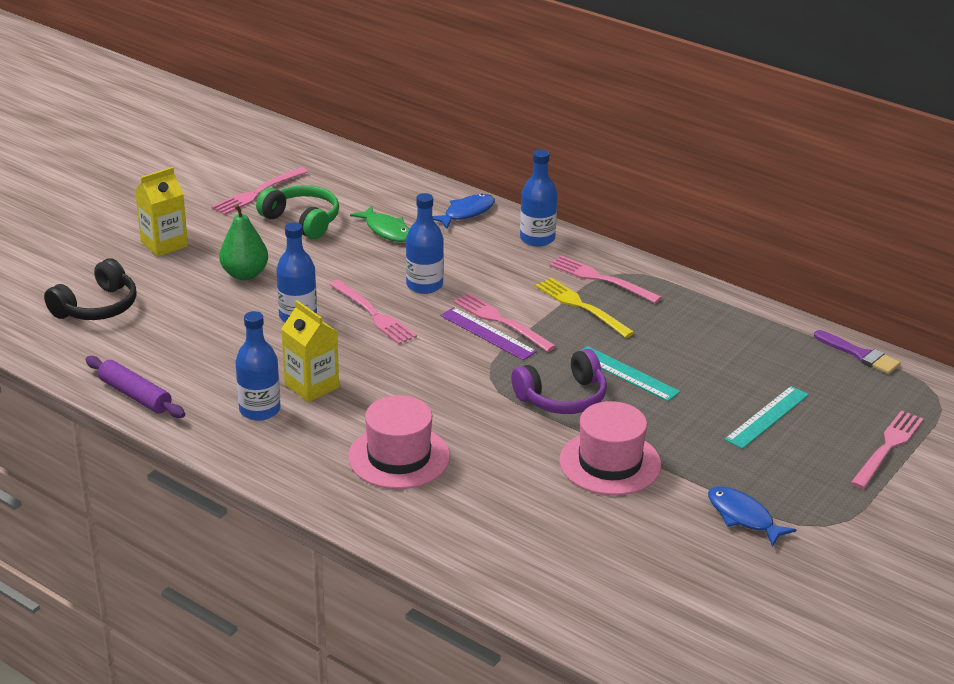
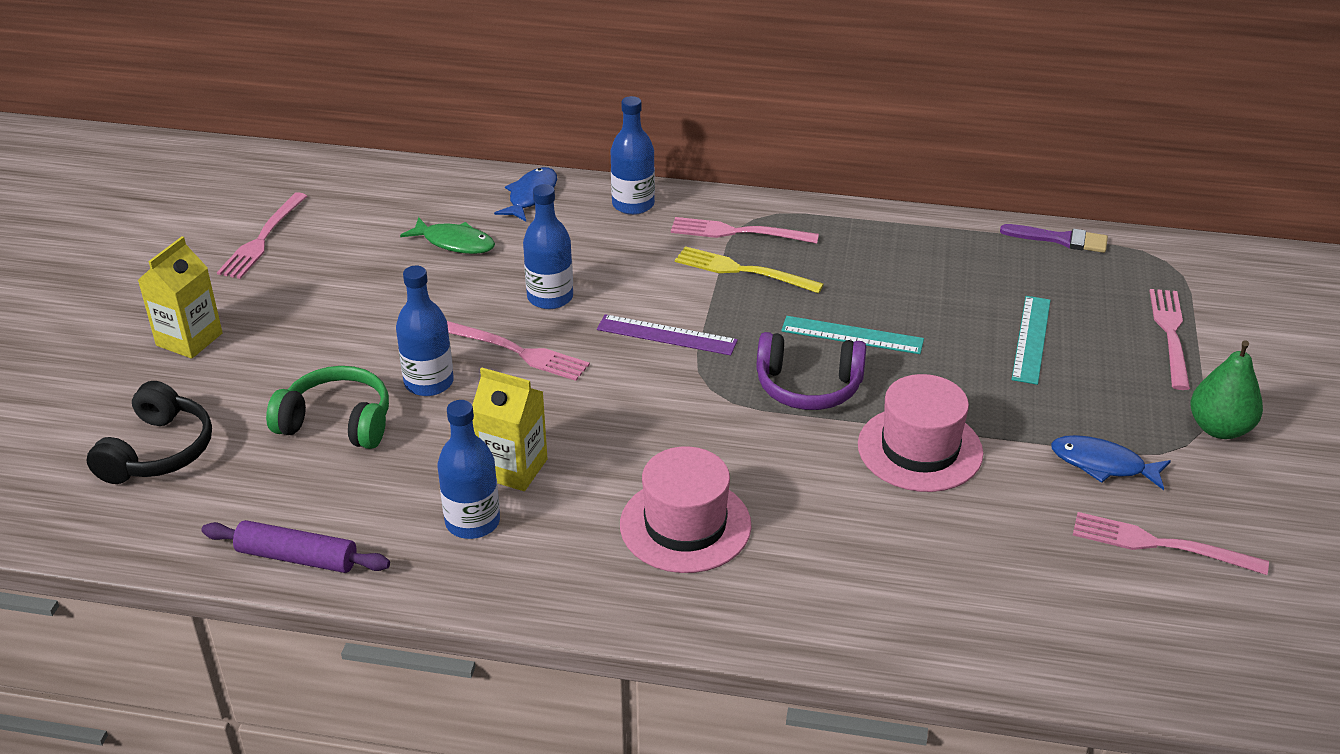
camera: 25 degrees left, 5 degrees up
(245, 274) = (322, 348): green pear -> green pear (1219, 428)
(302, 221) = (344, 259): green headphones -> green headphones (337, 422)
(500, 321) = (668, 315): pink fork -> pink fork (1158, 544)
(562, 397) = (808, 386): purple headphones -> purple headphones turned 60 degrees clockwise

